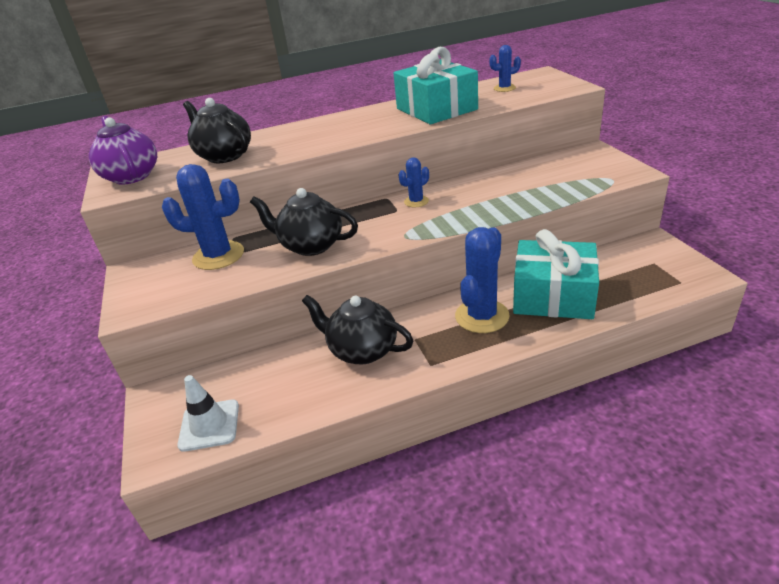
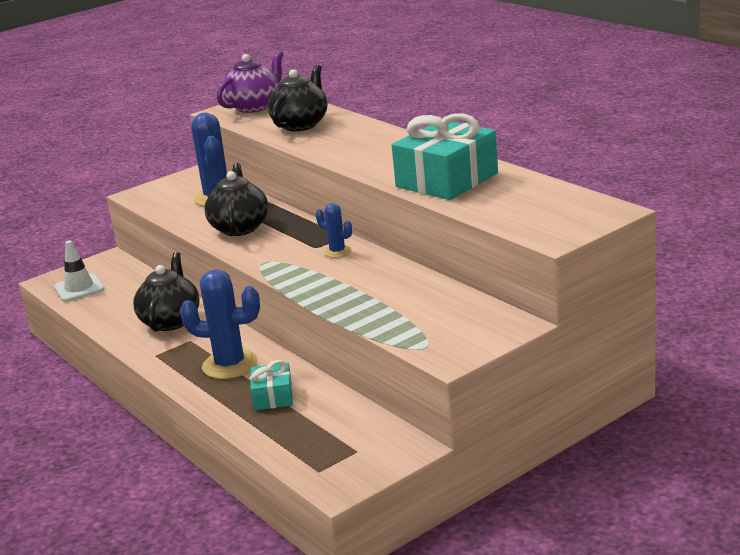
camera: 70 degrees right, 10 degrees down
(504, 88) = (535, 200): blue cactus -> none
(553, 296) = (273, 397): turquoise gift -> turquoise gift, size x0.51

